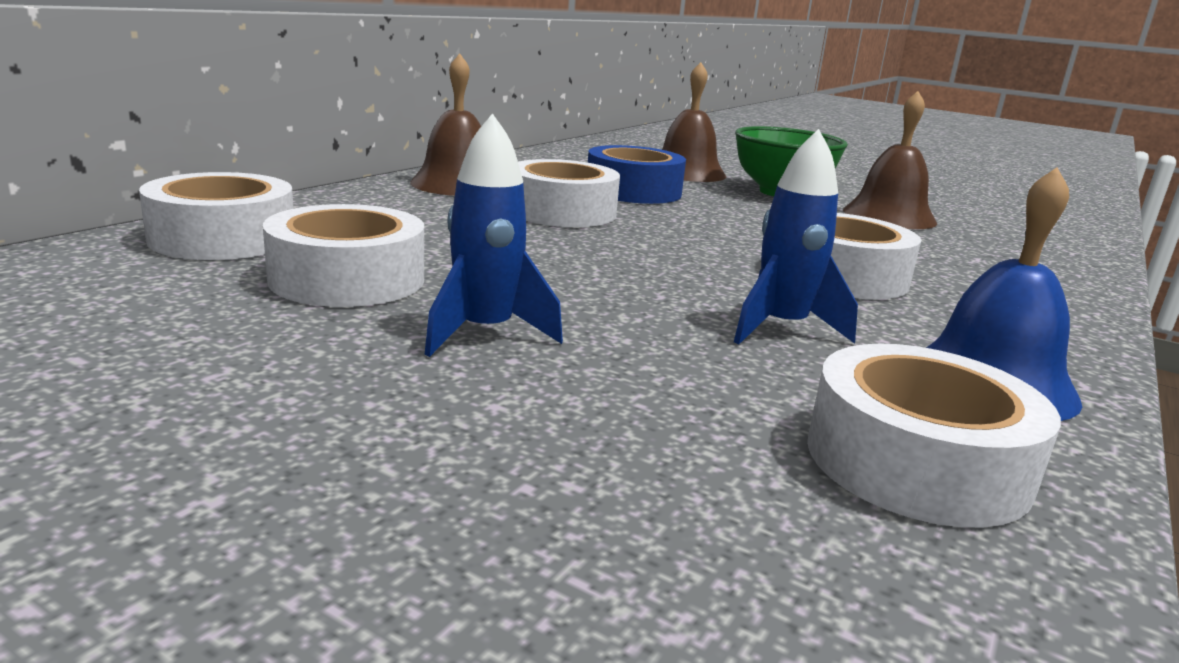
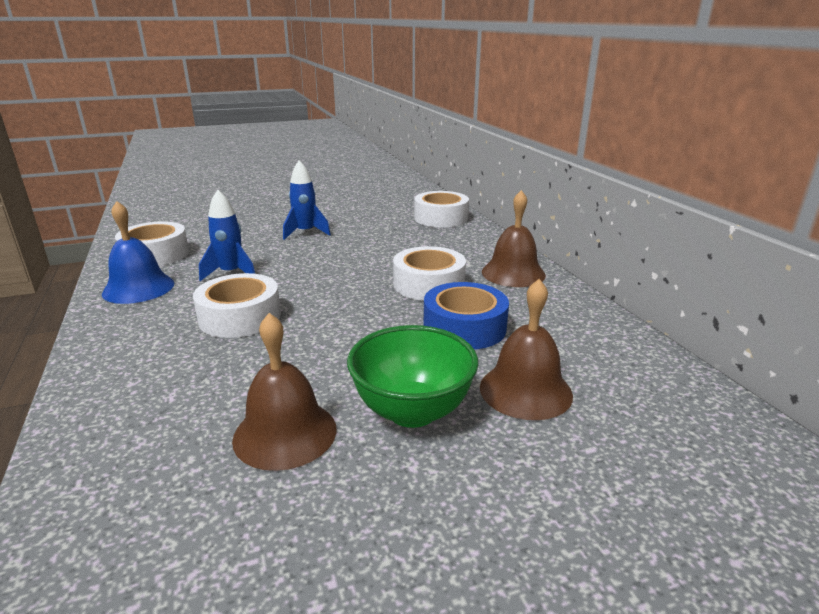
camera: 130 degrees right, 5 degrees up
(347, 279) = (375, 226): white tape -> none

